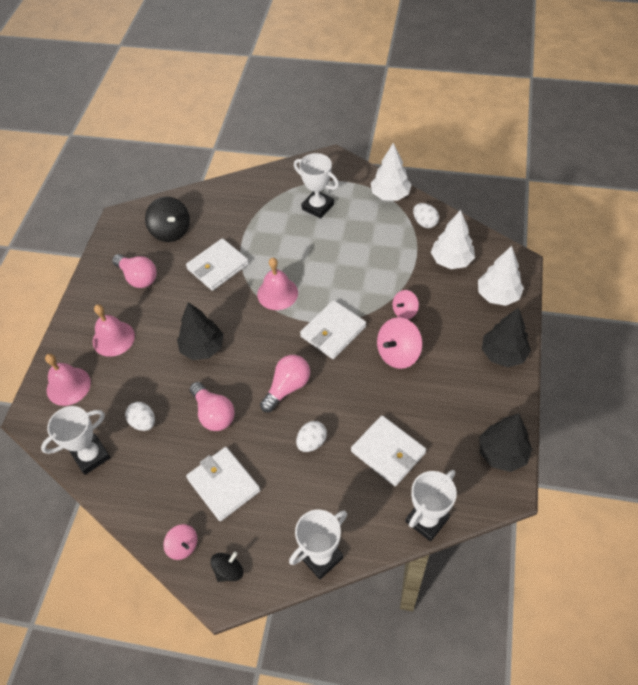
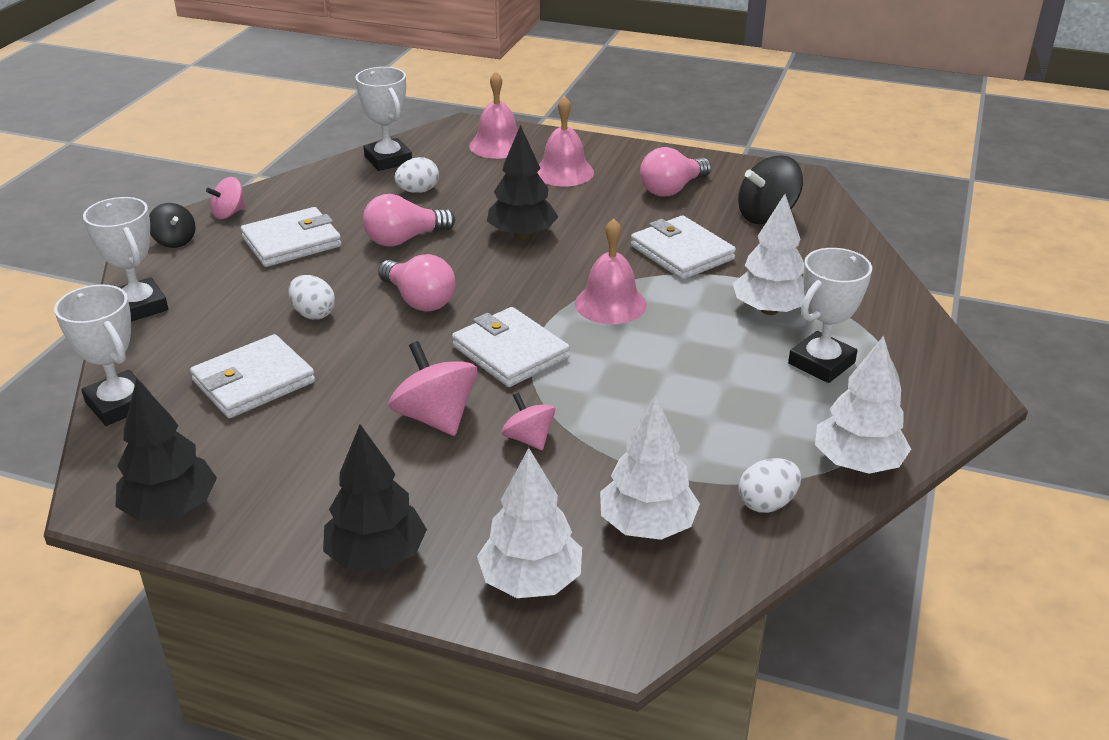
camera: 95 degrees right, 20 degrees down
(273, 227) = (769, 310): none -> white tree

